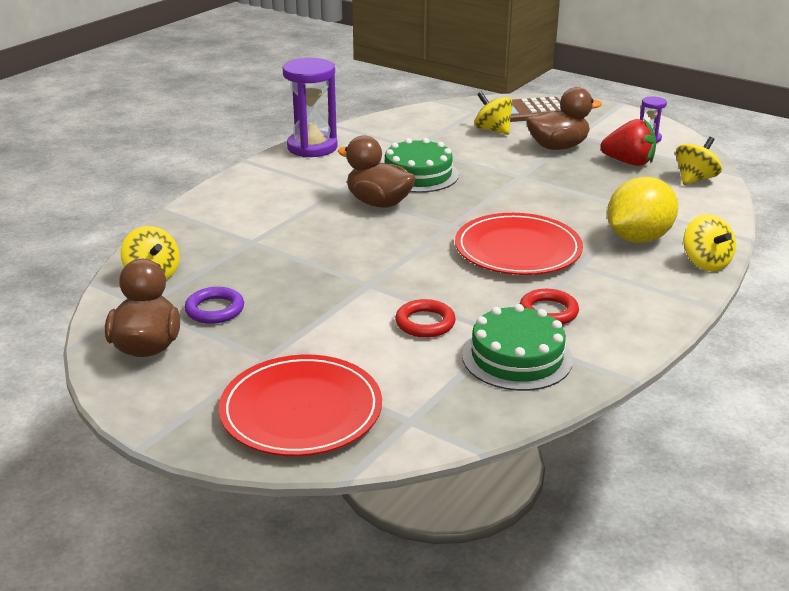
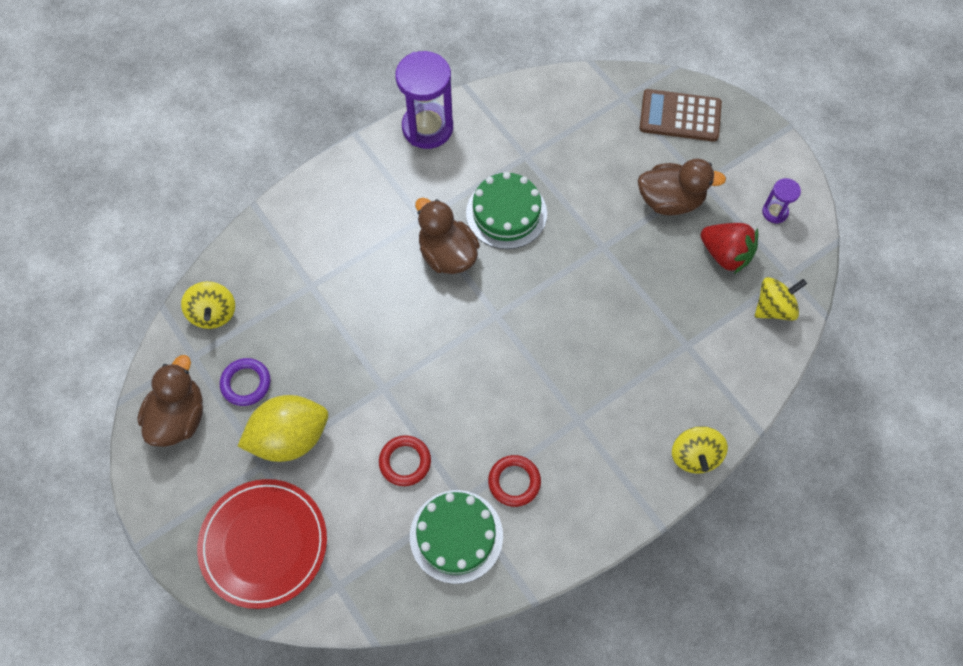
camera: 20 degrees right, 35 degrees up
(492, 130) = (621, 145): yellow spinning top -> none
(518, 249) = (536, 376): red plate -> none
(638, 238) = (656, 395): yellow lemon -> yellow lemon (290, 438)

